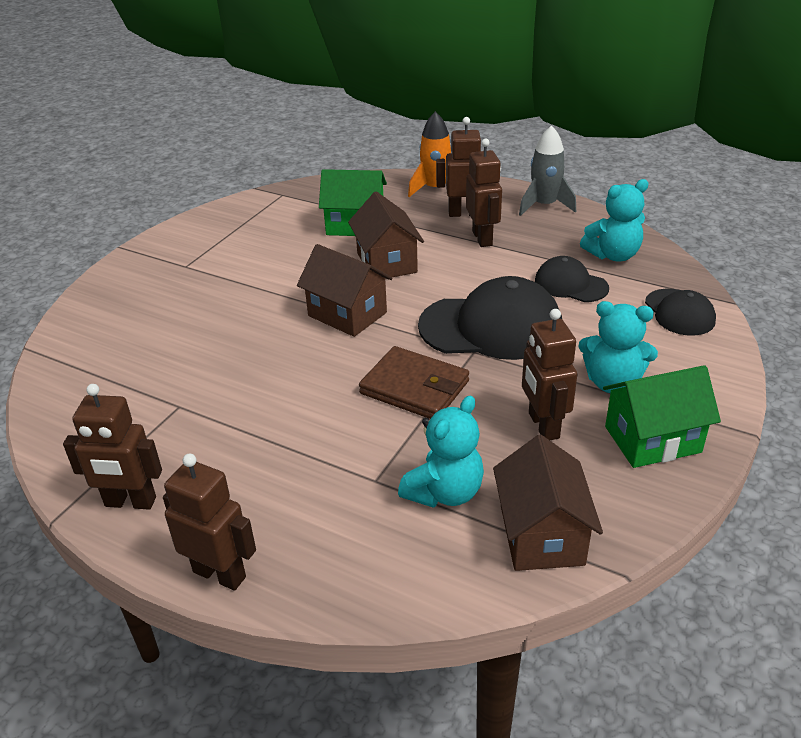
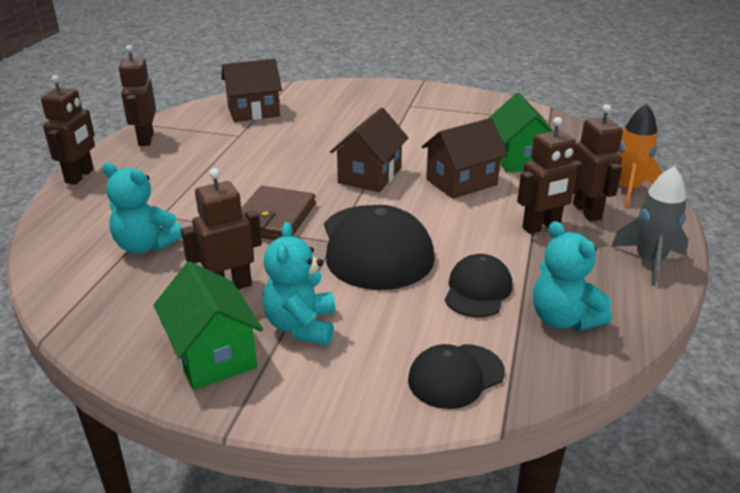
camera: 75 degrees right, 5 degrees down
(541, 535) = (92, 295): brown house -> brown house (253, 112)

